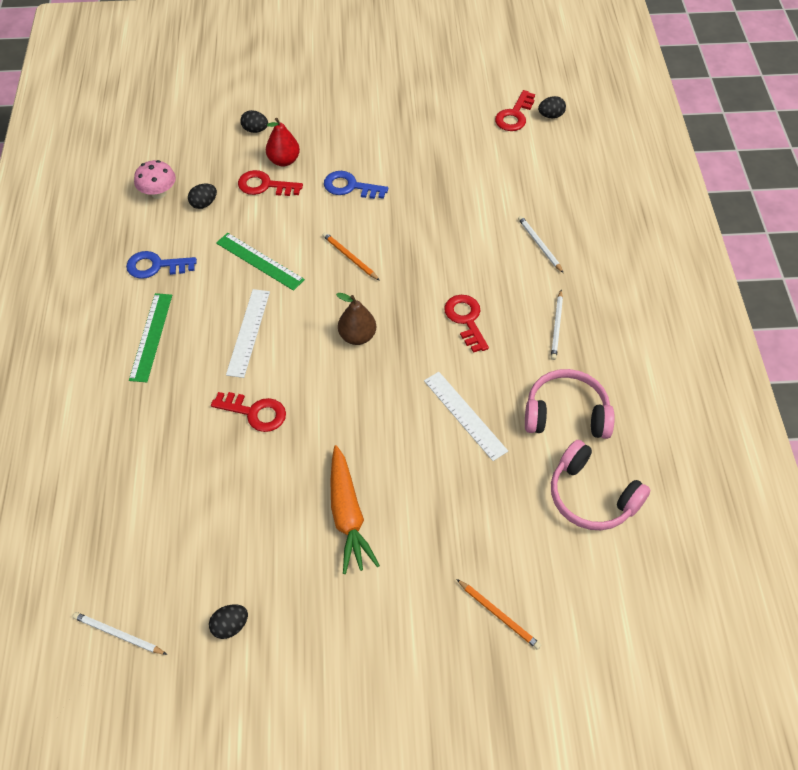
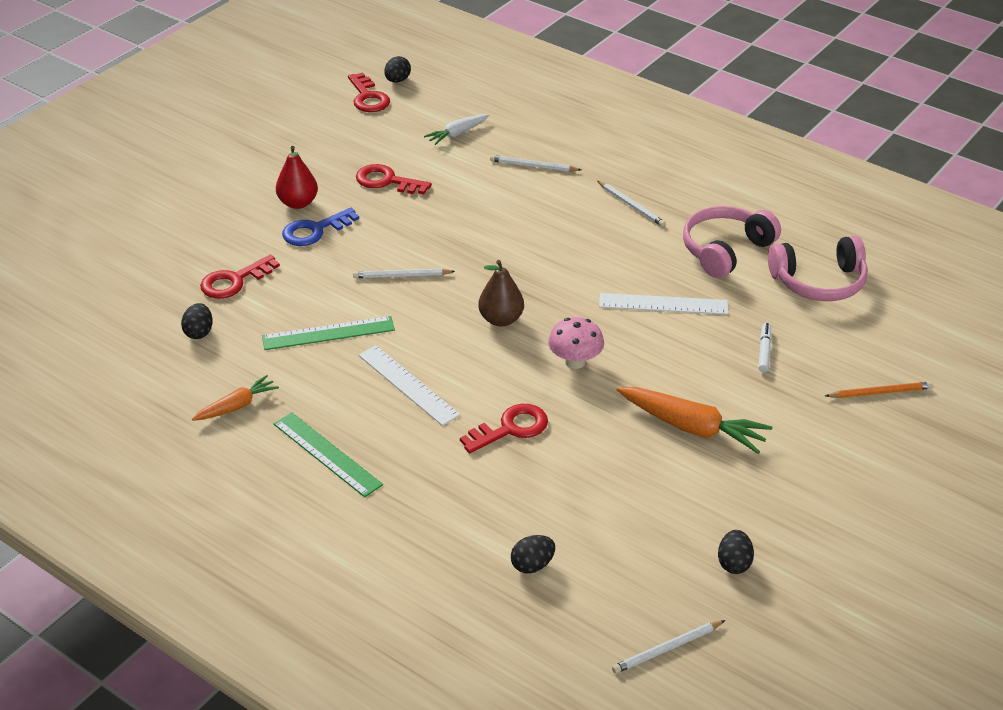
camera: 50 degrees left, 15 degrees down
(156, 266) = (236, 406): blue key -> orange carrot
(158, 193) = (137, 356): pink mushroom -> pink mushroom (575, 361)
(255, 130) = (149, 250): black egg -> black egg (532, 565)
(284, 160) = (219, 253): red pear -> red pear (298, 203)
(350, 257) = (401, 276): orange pencil -> white pencil
(466, 319) = (562, 248): red key -> red key (387, 181)
(473, 509) = (764, 351): none -> white marker
(528, 183) = (457, 134): none -> white carrot

